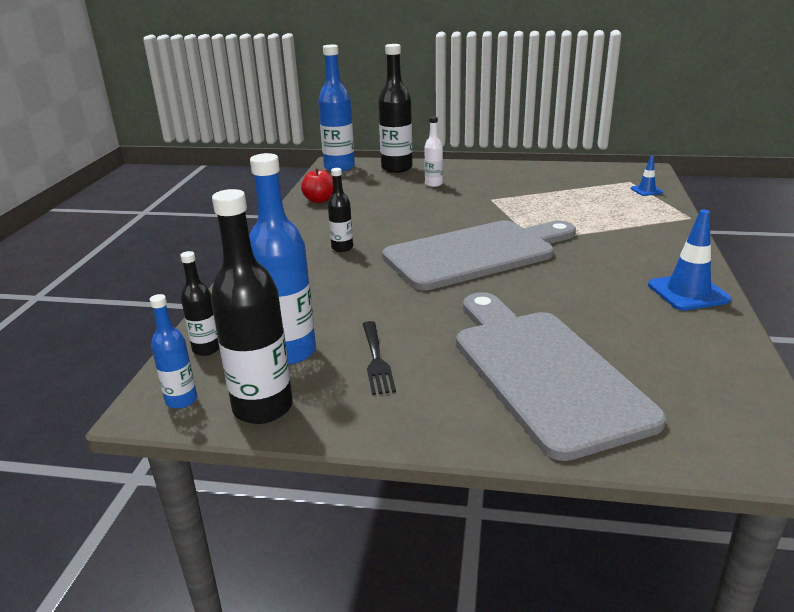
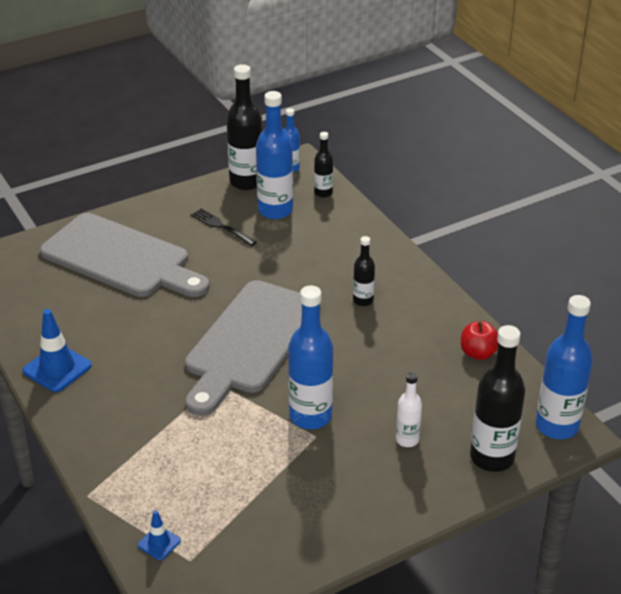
camera: 140 degrees right, 10 degrees up
(482, 207) = (310, 416): none -> blue bottle

